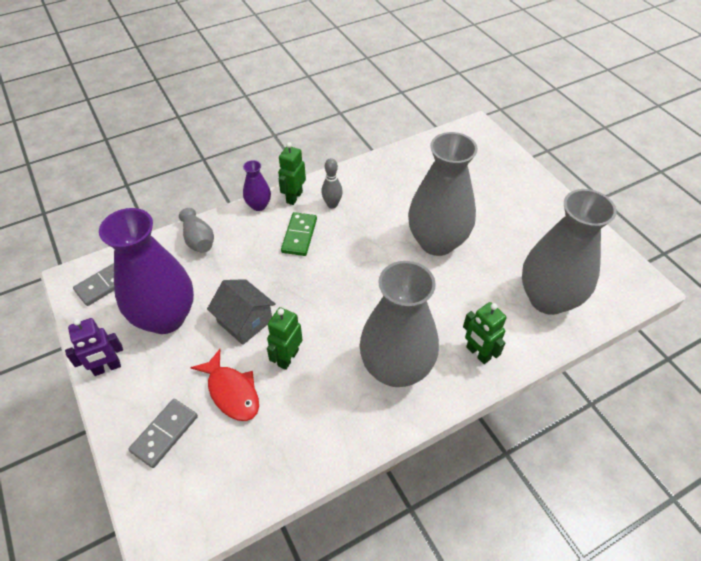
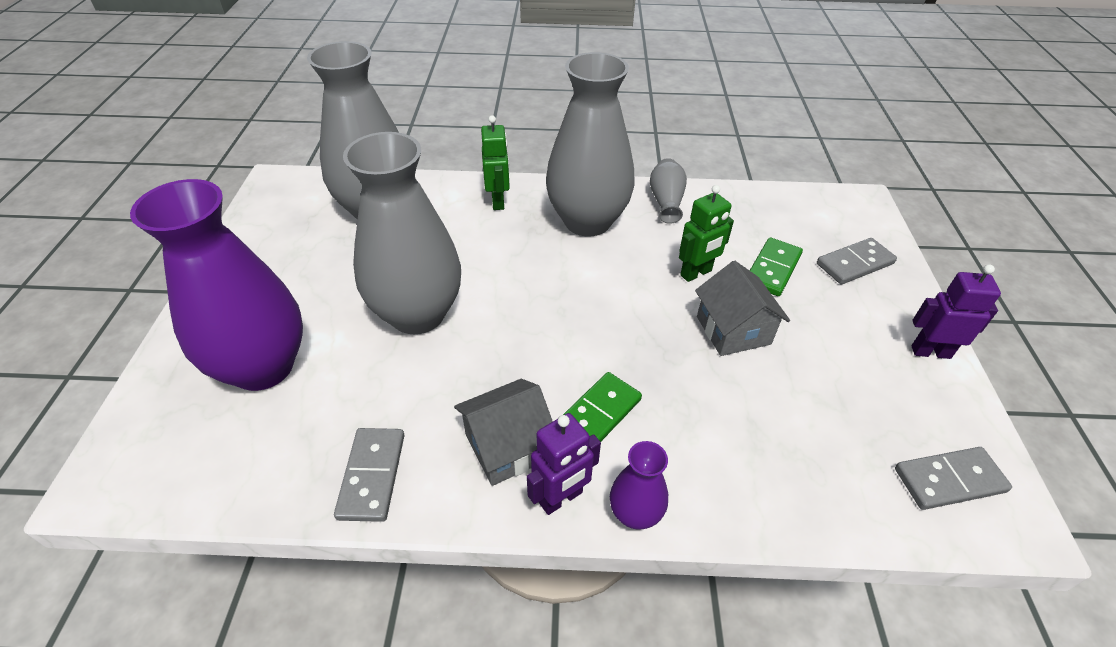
camera: 150 degrees left, 5 degrees down
(166, 317) = (845, 381): purple vase -> purple vase (263, 367)
(198, 240) = (771, 491): grey vase -> grey vase (666, 201)
(232, 392) = (772, 269): red fish -> green domino
(294, 197) = (561, 498): green robot -> purple robot
(332, 204) = (507, 446): grey bowling pin -> grey house
(379, 171) = (372, 475): none -> grey domino

